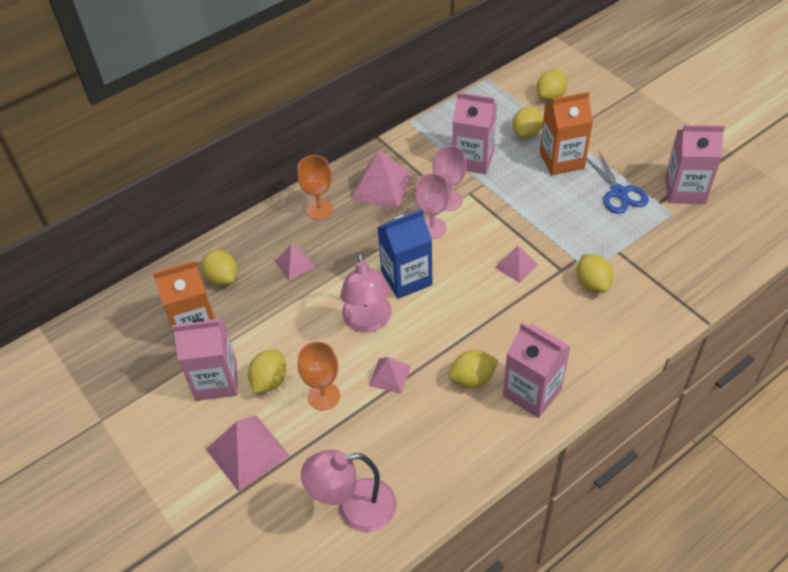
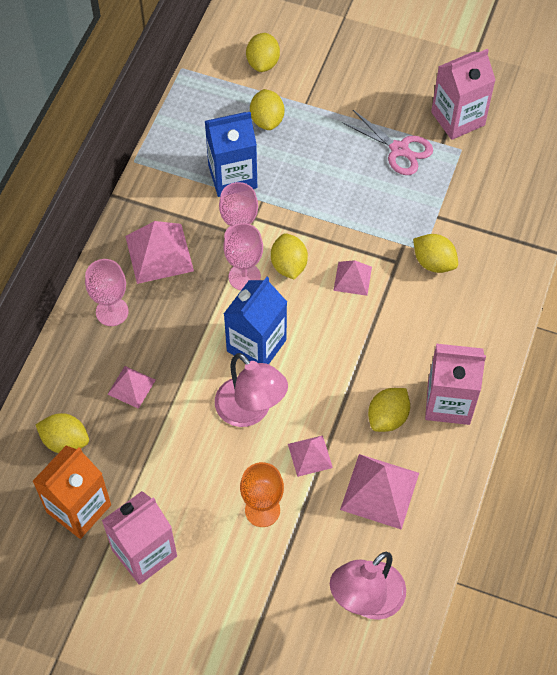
camera: 35 degrees left, 10 degrees up
(247, 452) = (229, 605): pink pyramid -> pink pyramid (379, 491)
(269, 380) = (198, 523): yellow lemon -> yellow lemon (289, 265)
(319, 209) = (112, 312): orange goblet -> pink goblet
(473, 159) = (232, 176): pink carton -> blue carton
(561, 160) = (322, 137): orange carton -> none
(619, 192) = (399, 149): blue scissors -> pink scissors

